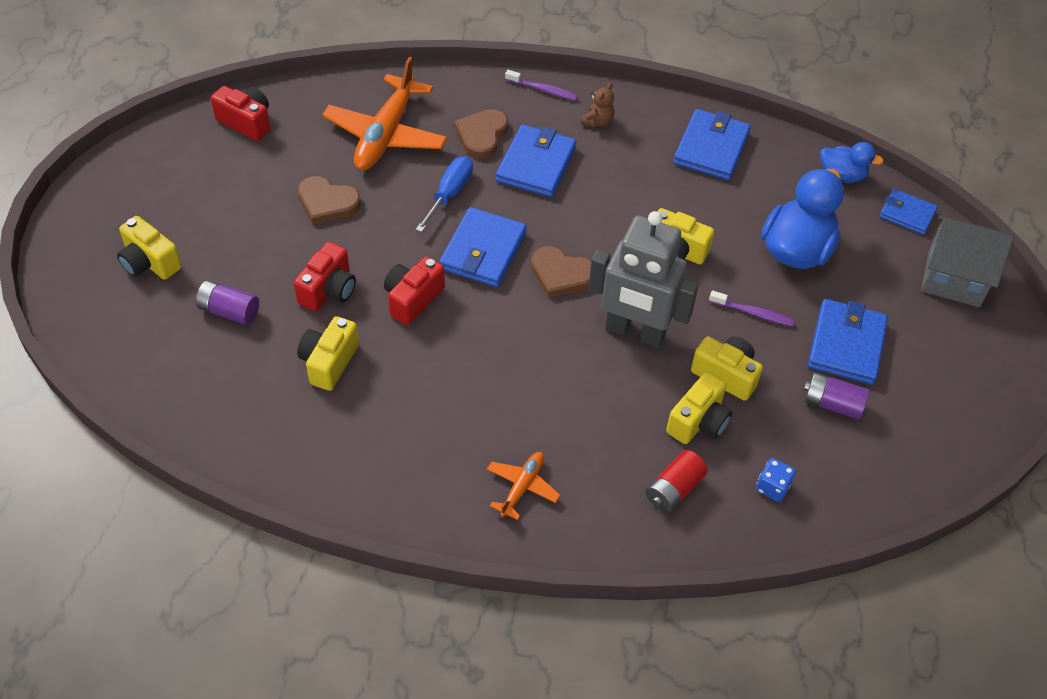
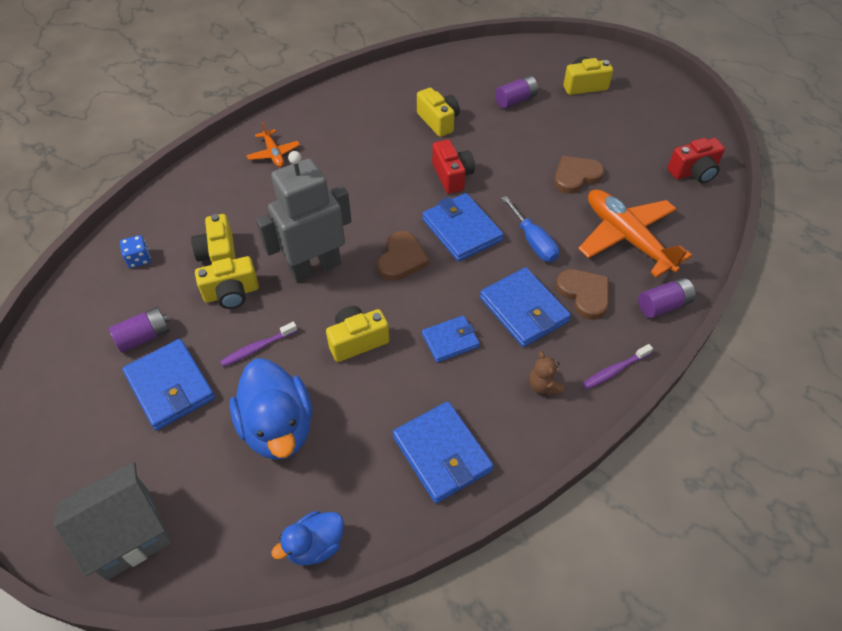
camera: 130 degrees right, 0 degrees up
(328, 290) = (495, 144): red camera -> none
(448, 86) = (663, 305): none -> purple battery
(561, 274) = (402, 259): brown heart -> brown heart turned 135 degrees clockwise
(674, 489) = (195, 213): red battery -> none
(907, 214) = (222, 564): blue wallet -> blue wallet (450, 340)

